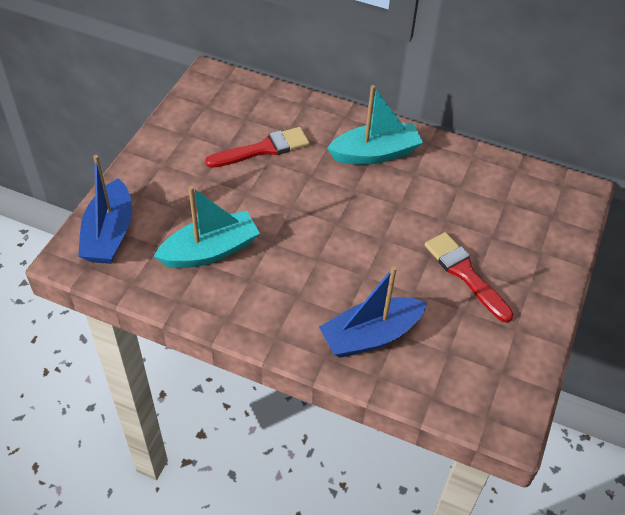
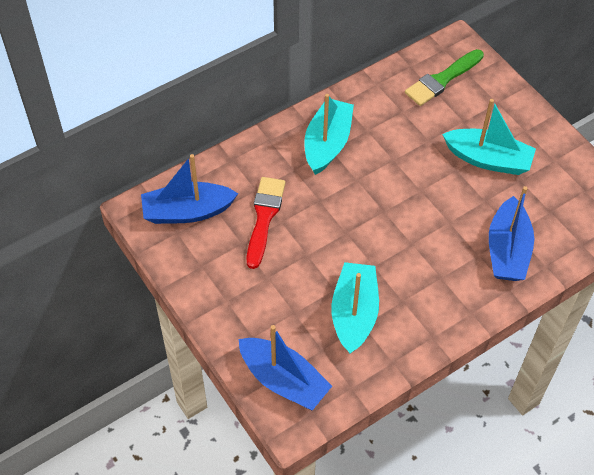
camera: 55 degrees left, 5 degrees up
(231, 102) = (187, 211): none -> blue boat
(465, 274) = (488, 159): red brush -> turquoise boat
(525, 199) = (442, 79): none -> green brush

